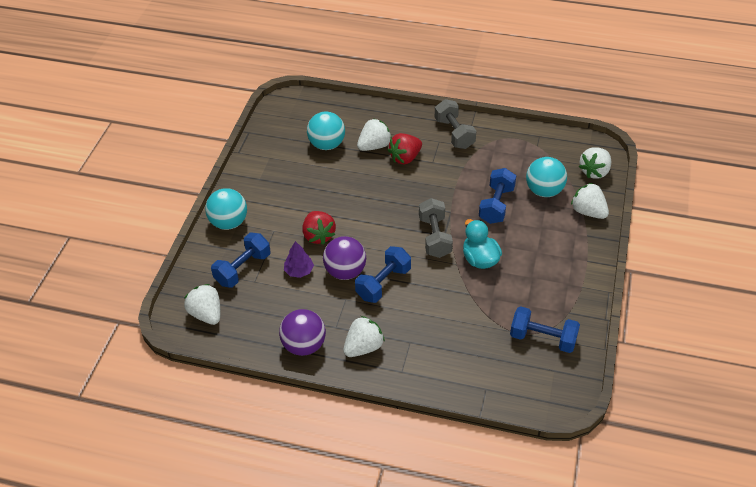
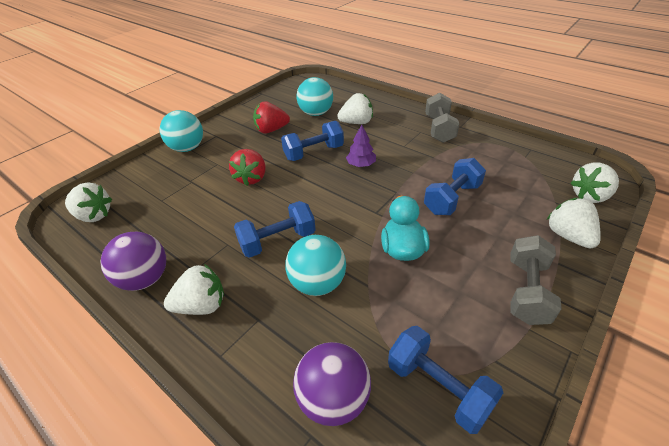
camera: 25 degrees right, 5 degrees down
(206, 314) = (94, 215): white strawberry -> white strawberry turned 120 degrees clockwise
(243, 269) = (162, 187): blue dumbbell -> blue dumbbell (314, 153)
(299, 271) = (207, 203): purple tree -> purple tree (361, 164)
(345, 271) = (249, 217): purple ball -> purple ball (333, 398)
(405, 158) = (379, 137): red strawberry -> red strawberry (271, 130)
(434, 237) = (364, 211): grey dumbbell -> grey dumbbell (526, 291)
(544, 191) = (516, 199): turquoise ball -> turquoise ball (317, 283)

